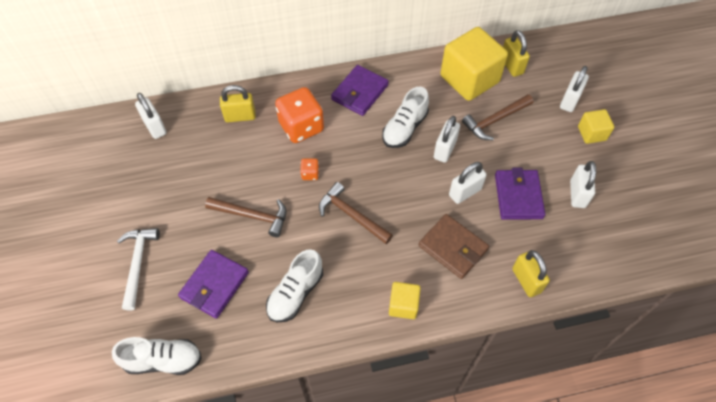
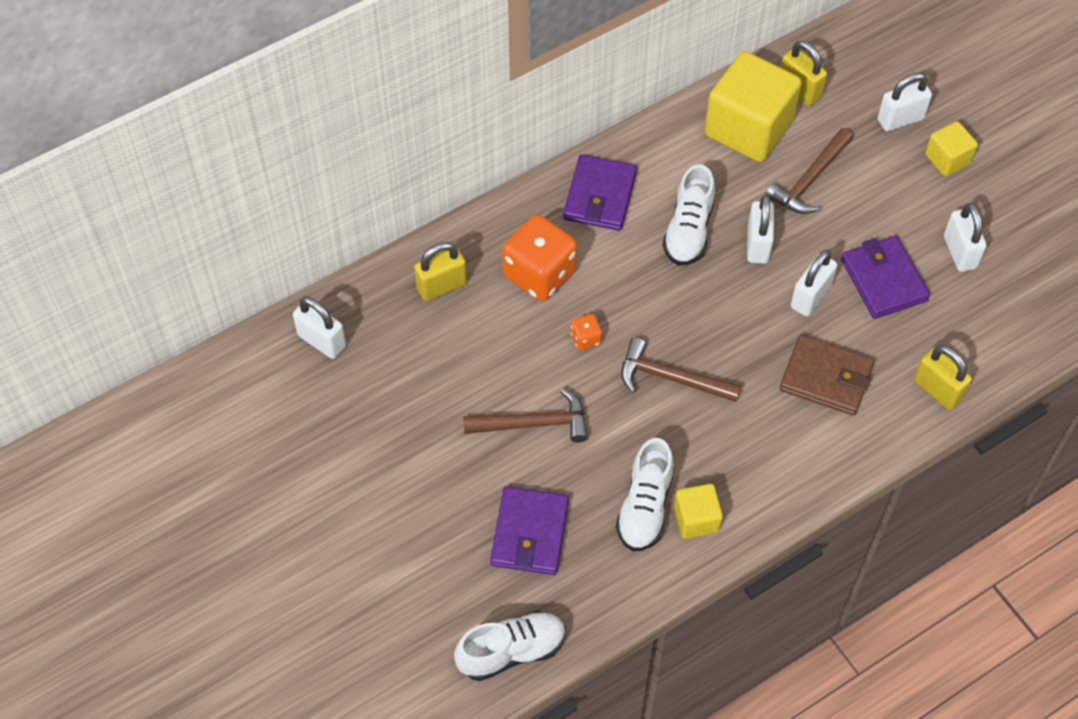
camera: 20 degrees left, 0 degrees up
(138, 263) = (407, 540): white hammer -> none
(403, 305) = (794, 475): yellow cube -> yellow cube (696, 519)
(569, 100) = (900, 119): white padlock -> white padlock turned 60 degrees clockwise

